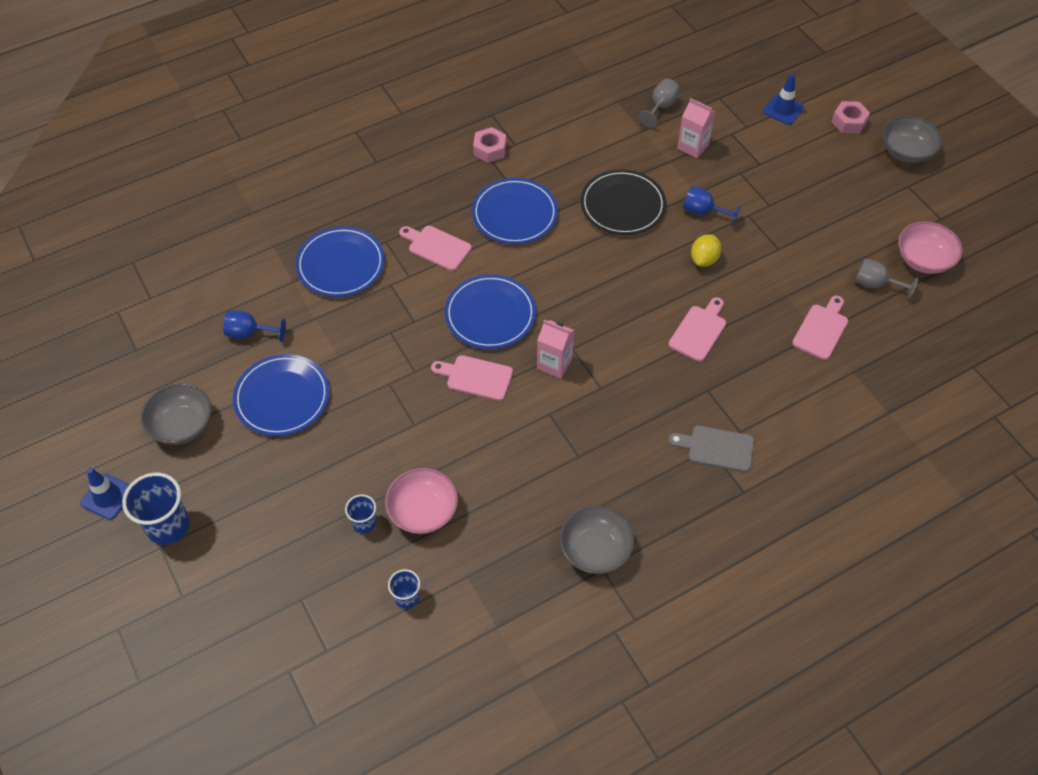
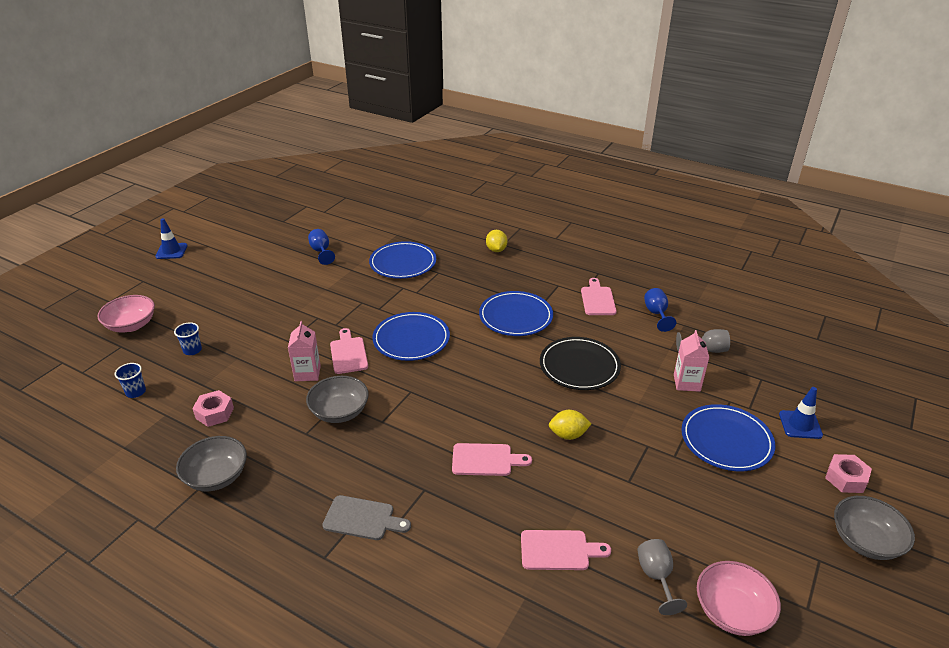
camera: 60 degrees right, 20 degrees down
(168, 526) = (159, 278): blue cup -> none
(182, 425) = (236, 255): grey bowl -> grey bowl (339, 412)
(282, 397) = (278, 281): blue plate -> blue plate (726, 440)
(383, 172) = (496, 250): none -> yellow lemon
(423, 511) = (214, 372): pink bowl -> pink bowl (131, 325)
(436, 247) = (452, 294): pink cutting board -> pink cutting board (597, 299)
(489, 149) = (564, 284): pink nut -> pink nut (214, 413)
(554, 363) = (388, 387): pink carton -> pink carton (307, 373)
(703, 212) = (621, 415): blue goblet -> blue goblet (656, 314)
(716, 448) = (363, 519): grey cutting board -> grey cutting board turned 120 degrees clockwise

